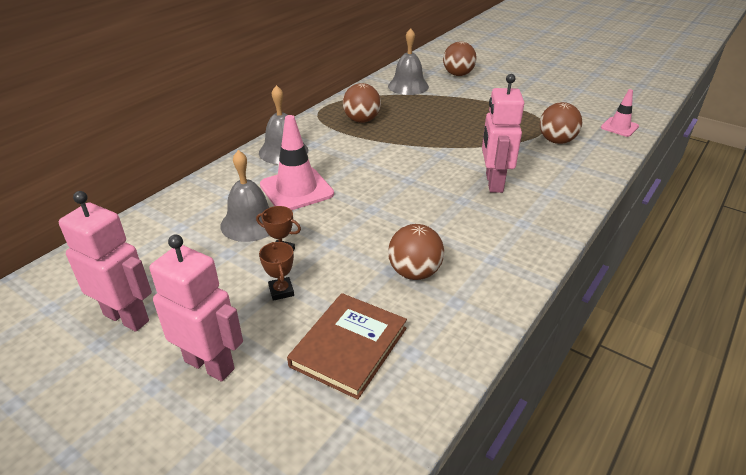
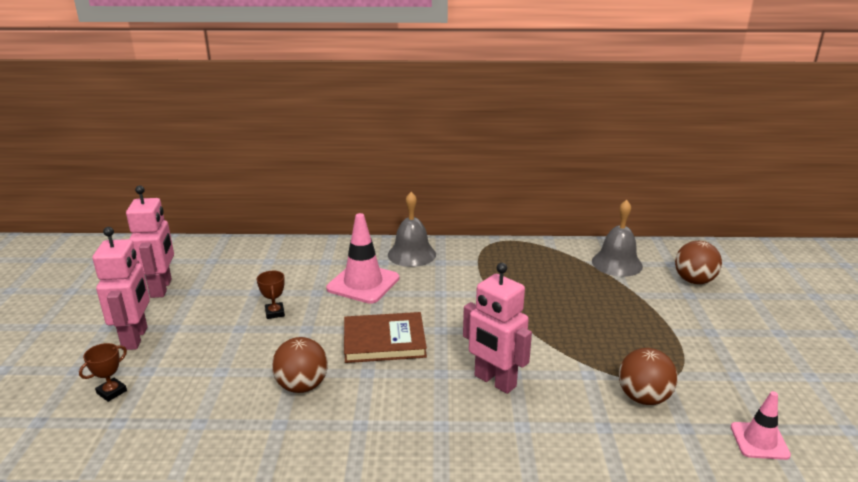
camera: 55 degrees right, 10 degrees down
(250, 223) = (299, 284): grey bell -> none
(281, 291) = (229, 332): brown trophy -> brown trophy (112, 392)
(349, 347) = (186, 389): brown book -> brown book (384, 341)
(362, 120) = (512, 266): brown ball -> none
(493, 183) = (494, 381): pink robot -> pink robot turned 105 degrees counterclockwise

